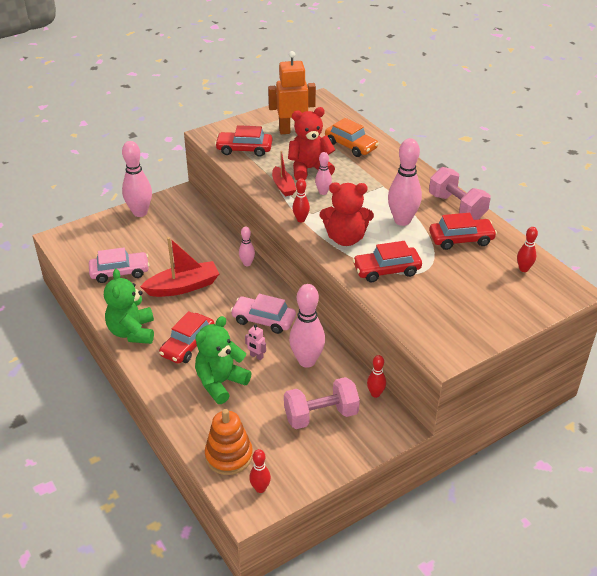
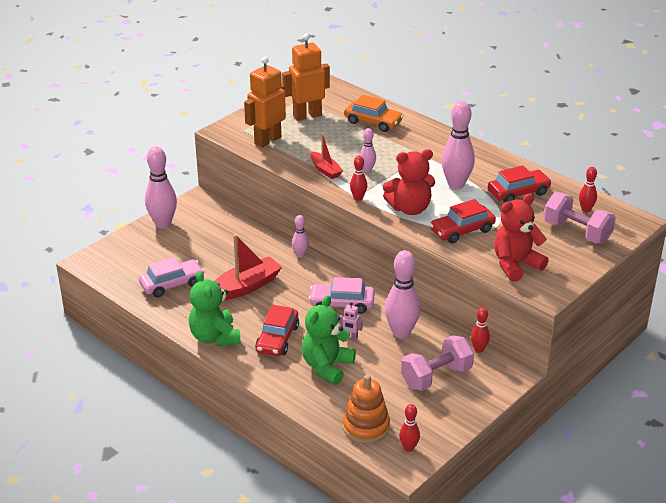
camera: 15 degrees left, 5 degrees down
(244, 149) = (267, 140): red car -> orange robot
(309, 169) = (343, 150): red teddy bear -> red teddy bear (515, 265)
(457, 207) = (501, 164): pink dumbbell -> pink dumbbell (577, 232)

